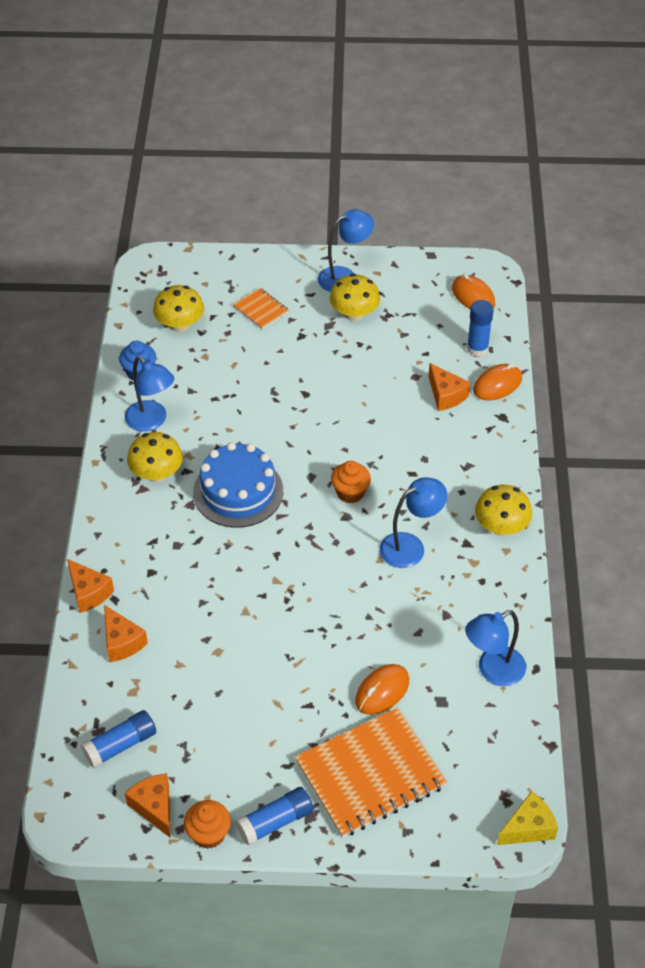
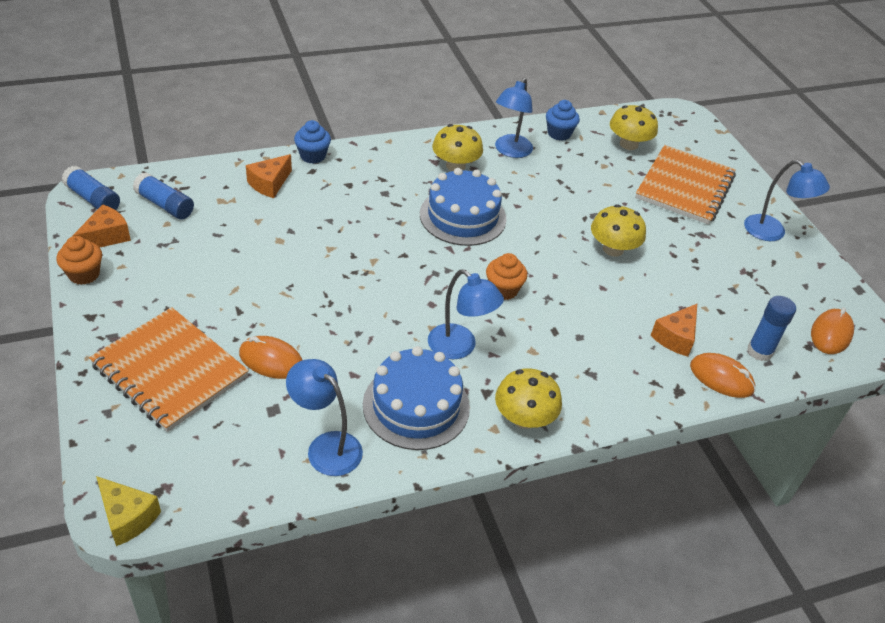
camera: 65 degrees right, 5 degrees down
(88, 592) = (313, 156): orange cheese -> blue cupcake
(261, 309) = (685, 187): orange notebook -> orange notebook, size x2.12
(275, 822) = (103, 314): blue glue stick -> blue glue stick (93, 199)
(354, 314) = (730, 248): yellow mushroom -> yellow mushroom (613, 249)
(467, 596) = (416, 406): none -> blue cake

